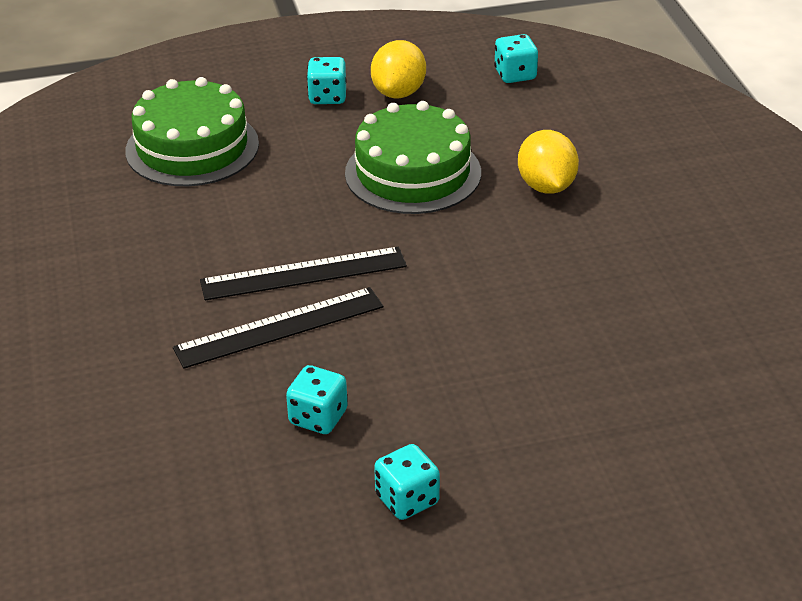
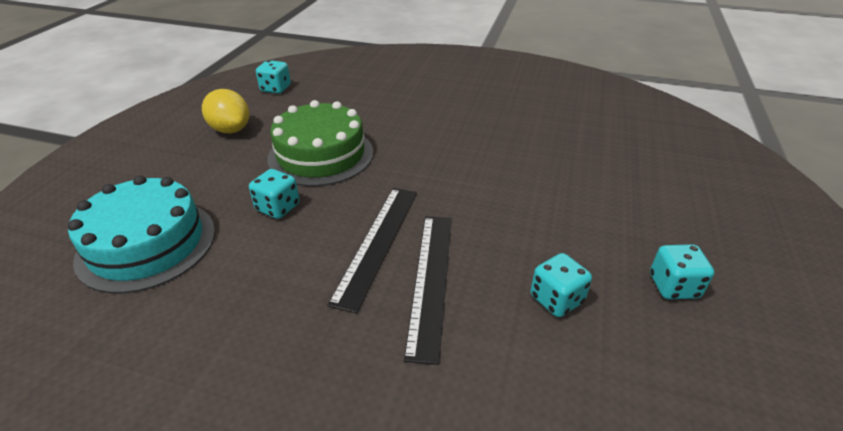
camera: 60 degrees left, 0 degrees up
(192, 147) = (147, 244): green cake -> turquoise cake
(327, 97) = (190, 157): turquoise dice -> turquoise dice (278, 208)
(546, 186) = (392, 117): yellow lemon -> none

